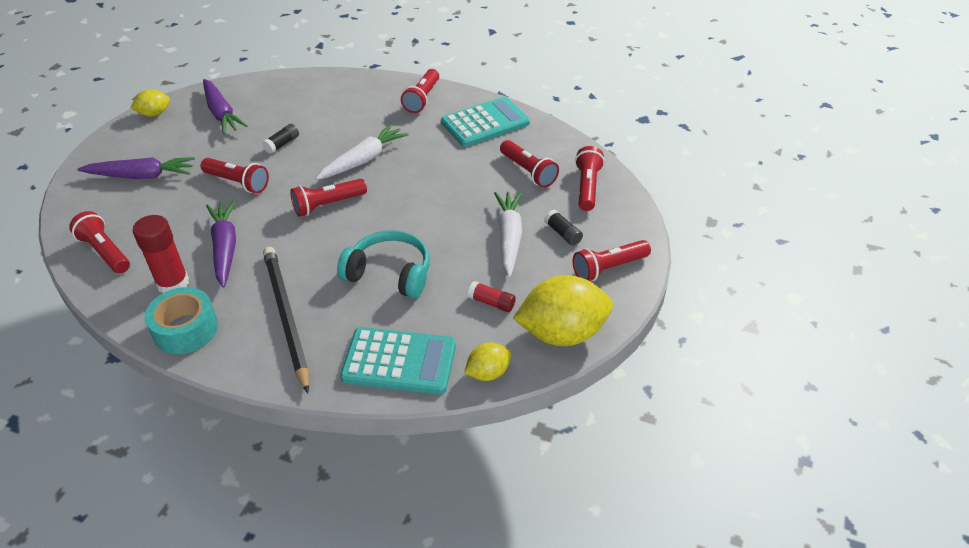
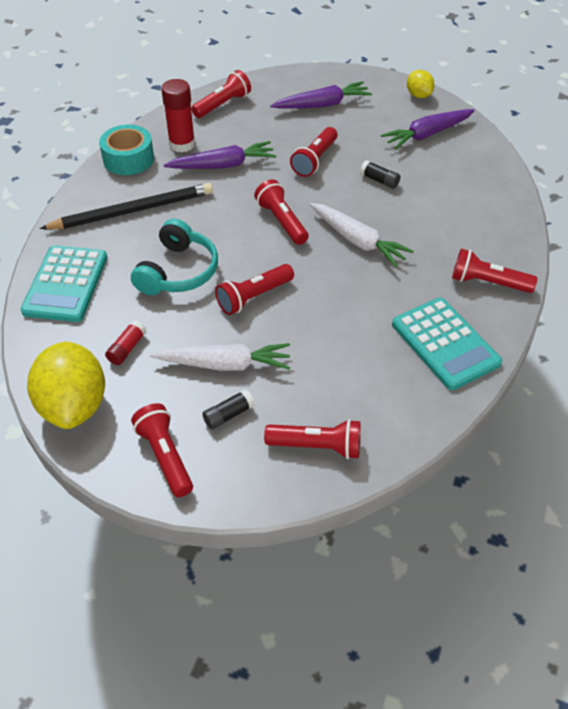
camera: 90 degrees right, 5 degrees up
(142, 176) = (322, 105): purple carrot -> purple carrot turned 105 degrees counterclockwise
(488, 373) = (37, 345): yellow lemon -> none
(528, 171) = (346, 385): red flashlight -> red flashlight (253, 297)

